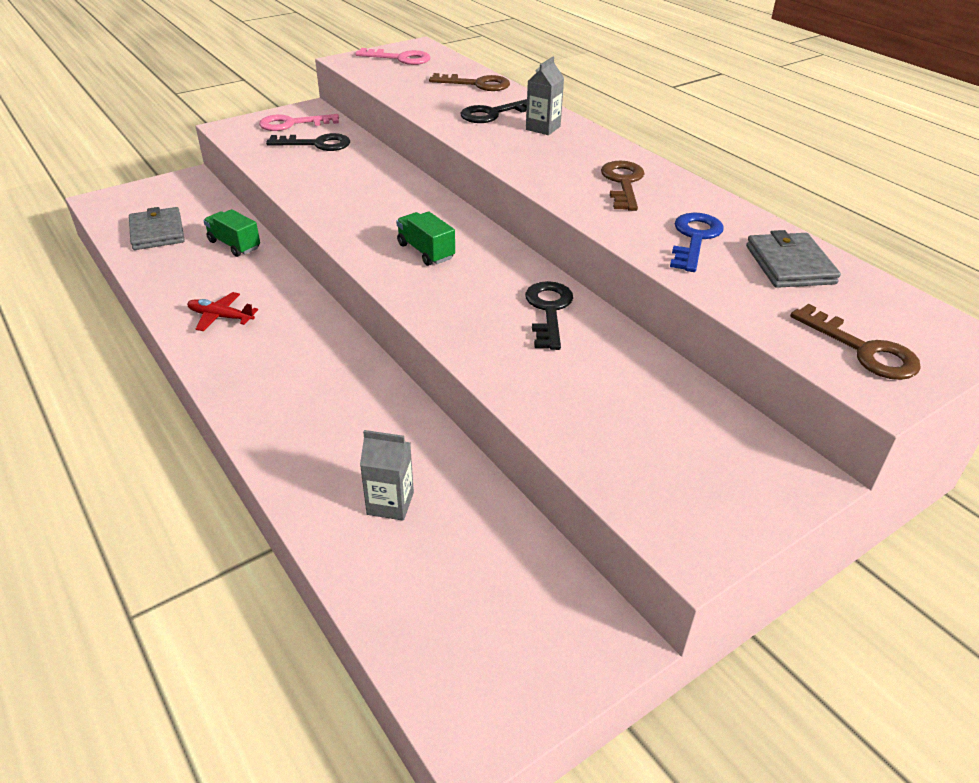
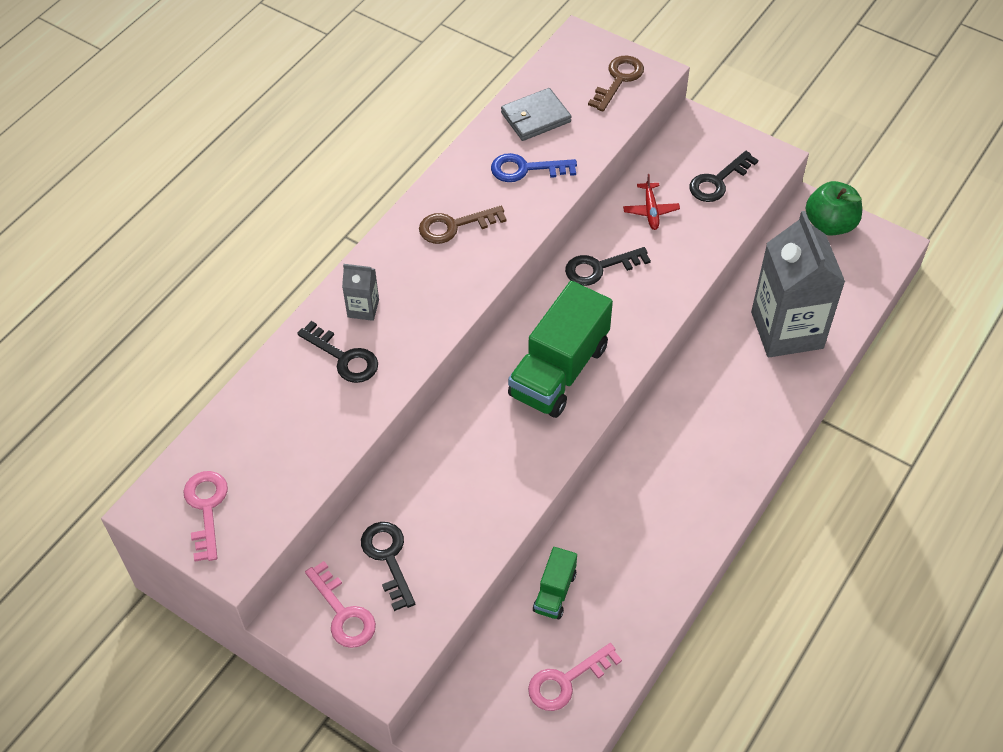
camera: 110 degrees left, 15 degrees up
(157, 232) = (567, 681): grey wallet -> pink key
(221, 317) = (668, 532): red plane -> red plane (650, 210)
(390, 503) = (787, 330): grey carton -> grey carton, size x2.32
(426, 251) = (559, 371): green truck -> green truck, size x2.04
(476, 84) = (265, 400): brown key -> none
(563, 650) = (830, 224): none -> green apple
(659, 460) = (718, 181): none -> black key

